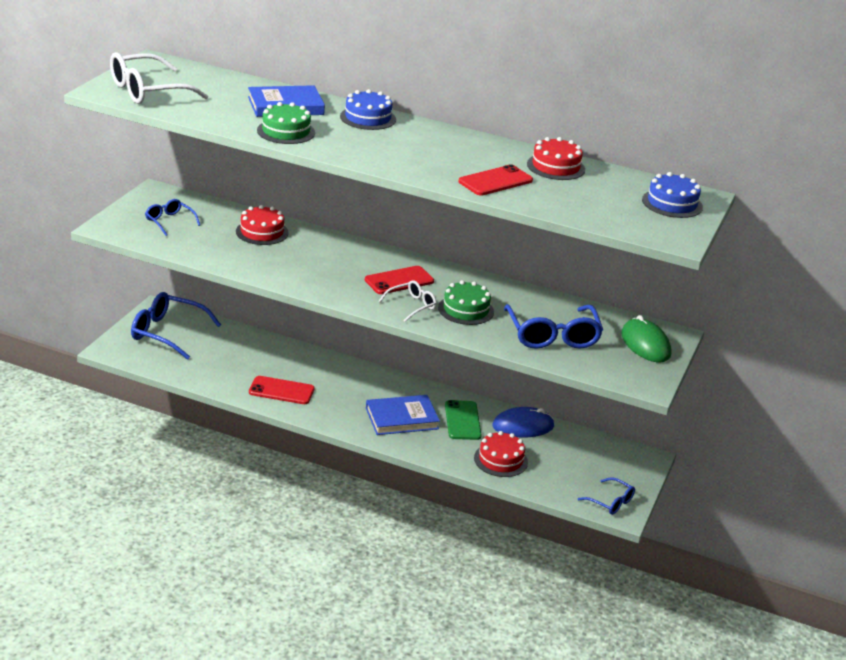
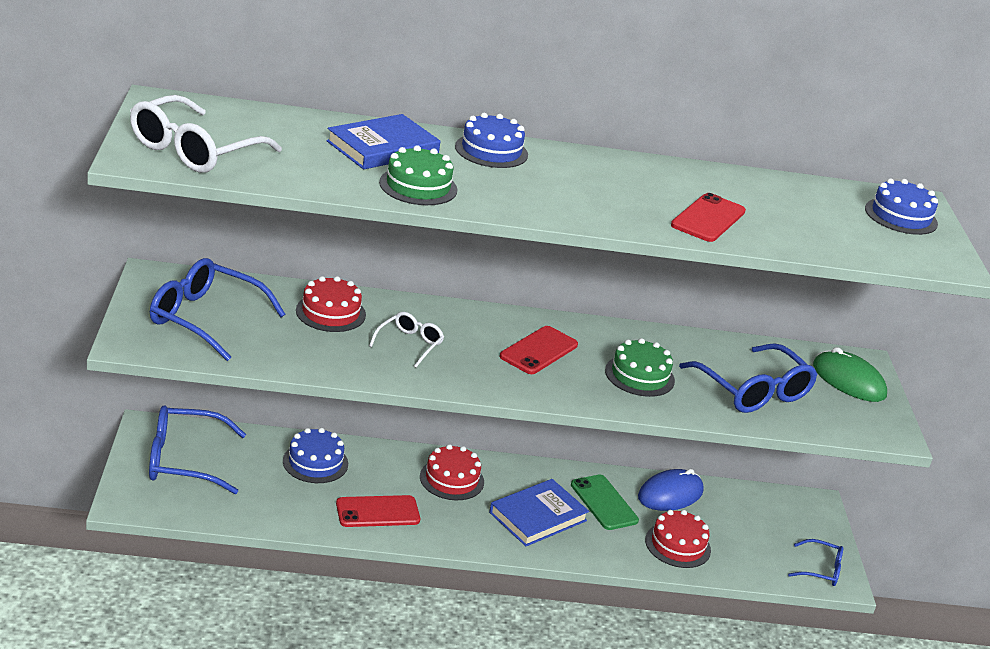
camera: 25 degrees left, 0 degrees up
(169, 221) = (205, 318): blue glasses -> blue glasses, size x1.84
(259, 352) = (315, 462): none -> blue cake
(412, 306) = (579, 383): white glasses -> white glasses (409, 344)
(556, 167) = (747, 187): red cake -> red cake (452, 479)

